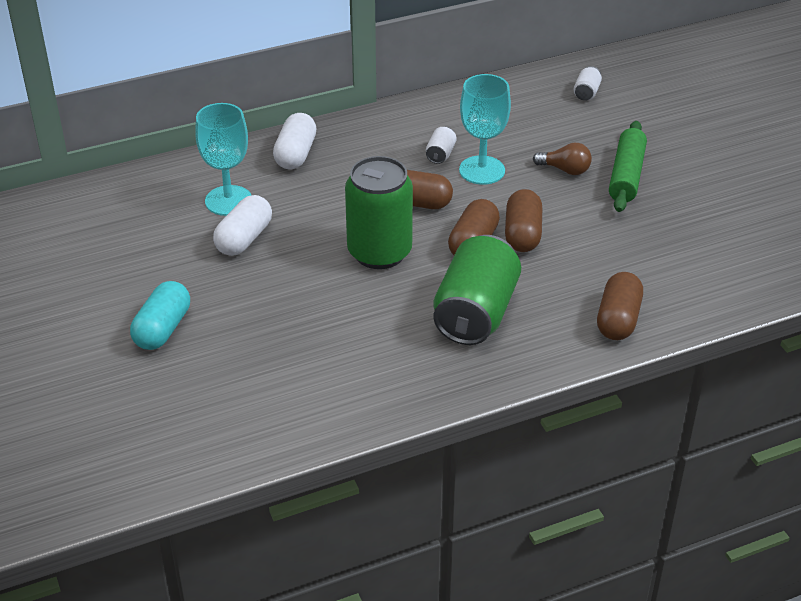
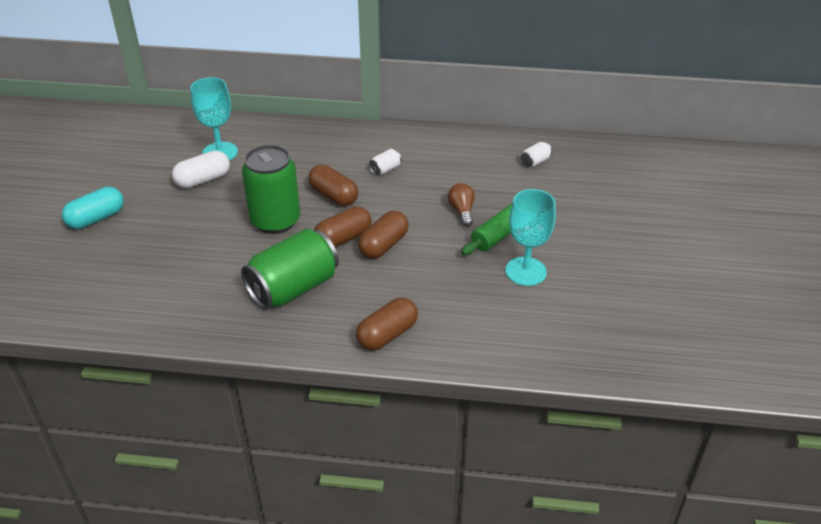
camera: 30 degrees right, 0 degrees up
(295, 154) = (292, 137): white capsule -> none
(482, 170) = (402, 190): turquoise goblet -> turquoise goblet (525, 271)
(565, 170) = (462, 211): brown light bulb -> brown light bulb turned 150 degrees counterclockwise

